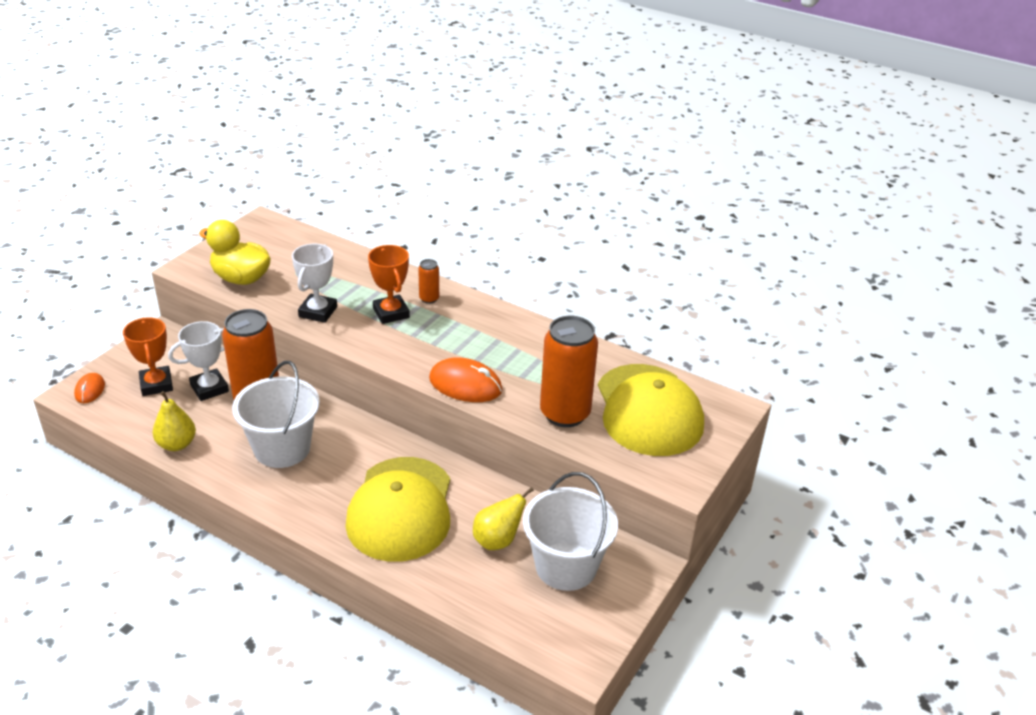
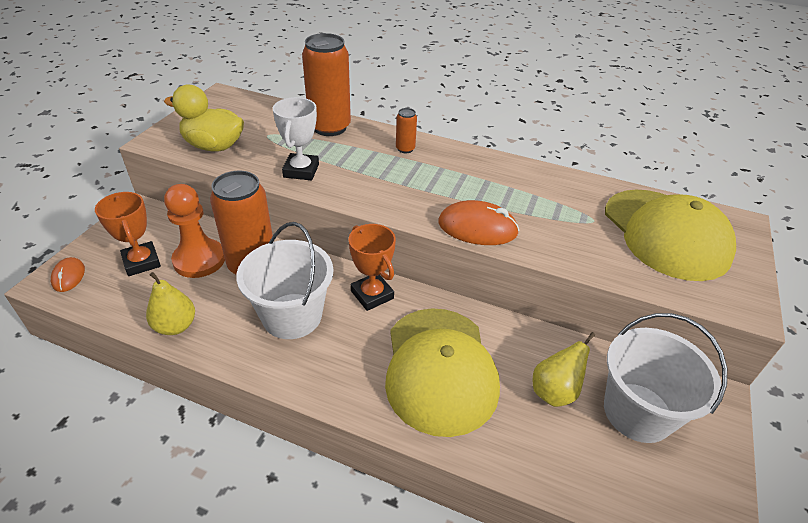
camera: 10 degrees left, 5 degrees up
(209, 388) = (199, 260): white trophy -> orange pawn
(391, 313) = (374, 165): orange trophy -> orange trophy (372, 295)
(565, 413) = (589, 247): orange can -> orange can (329, 127)

